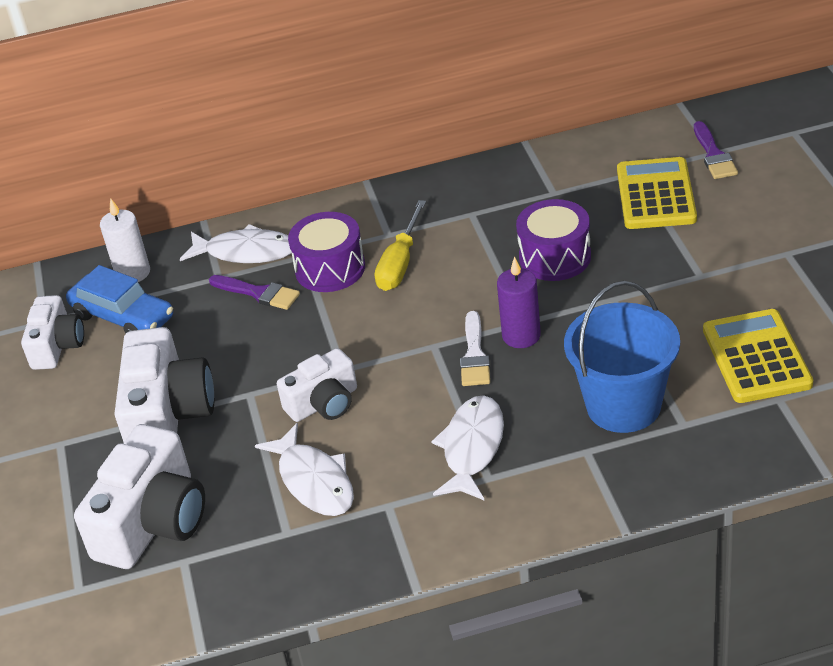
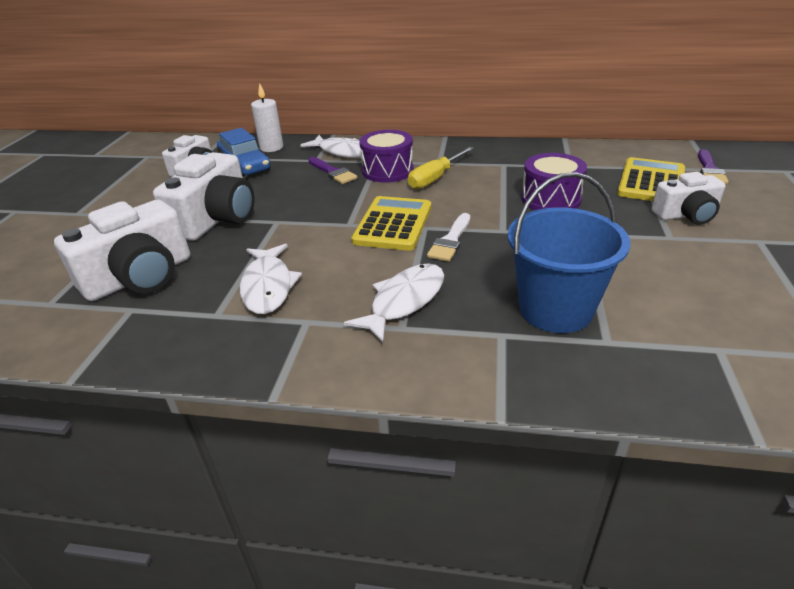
camera: 20 degrees right, 5 degrees down
(324, 403) = (319, 240): white camera -> white camera (686, 215)
(521, 336) = (495, 238): purple candle -> none
(756, 357) = (705, 308): yellow calculator -> yellow calculator (393, 224)

